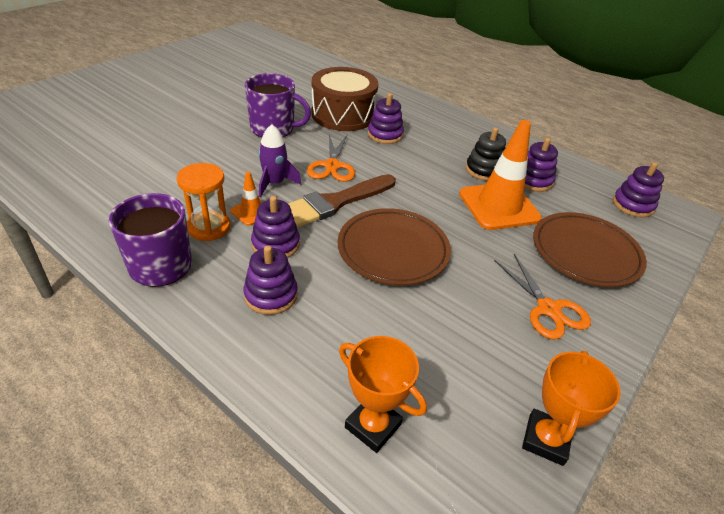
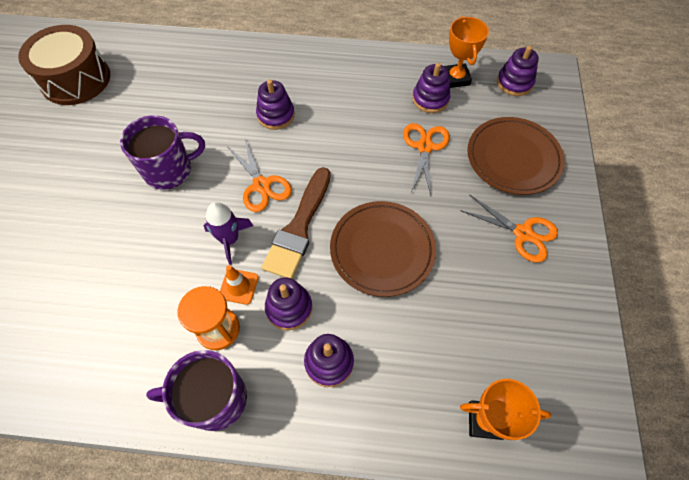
camera: 30 degrees left, 20 degrees up
(343, 115) = (218, 110): brown drum -> brown drum (76, 79)
(484, 170) = (386, 110): black stacking toy -> none
(499, 206) = (424, 147): orange traffic cone -> orange scissors
(545, 440) = (587, 349): orange trophy -> orange trophy (456, 78)

